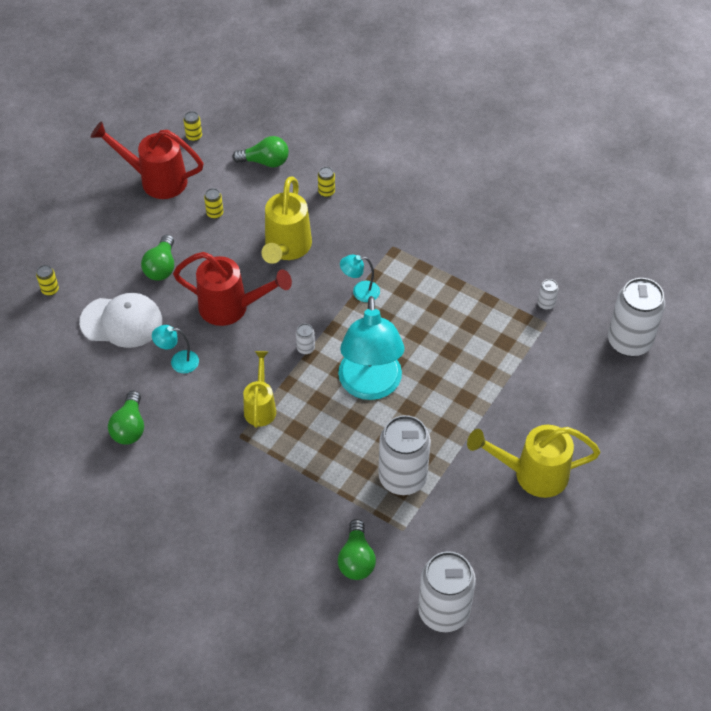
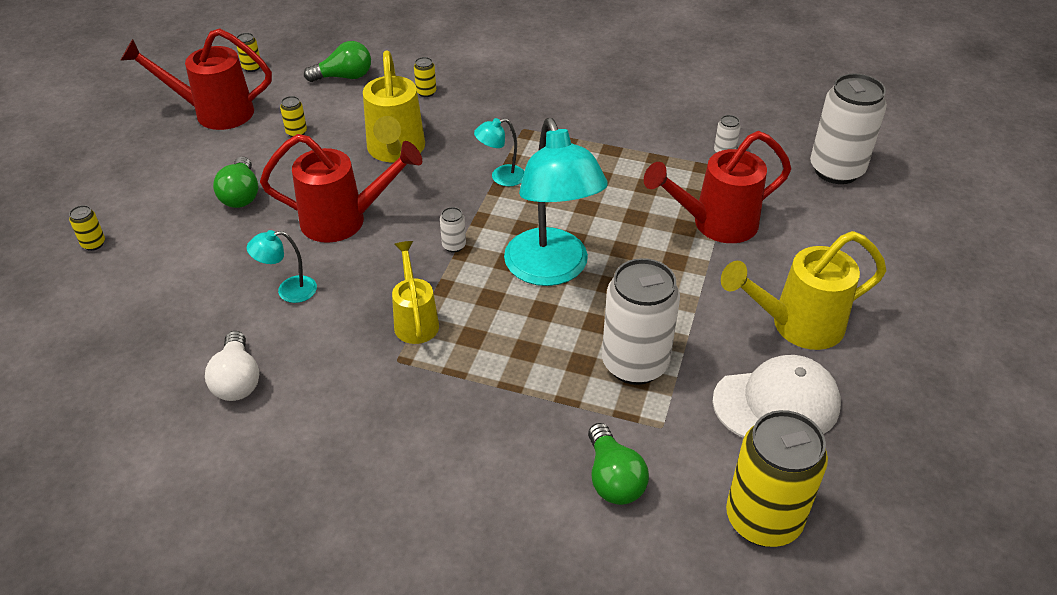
camera: 15 degrees left, 10 degrees down
(121, 322) = (200, 261): white cap -> white cap (776, 403)
(130, 427) = (237, 380): green light bulb -> white light bulb
(443, 611) = (763, 519): white can -> yellow can
(508, 372) = (714, 224): none -> red watering can

